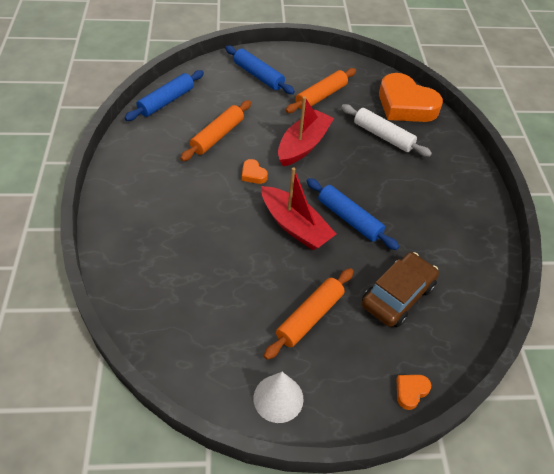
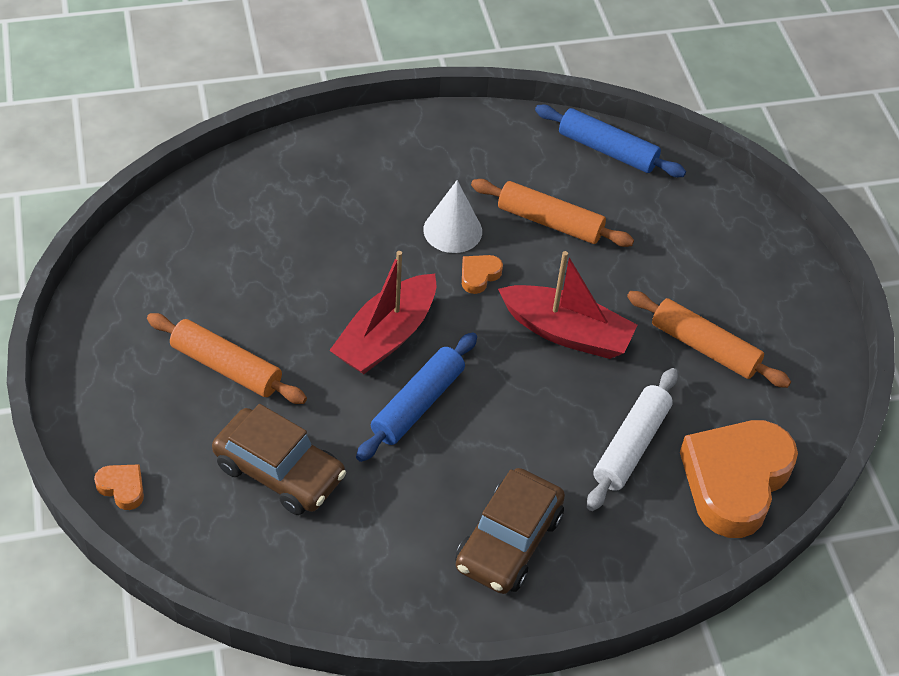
camera: 80 degrees right, 0 degrees up
(258, 76) = (723, 254): blue rolling pin -> none
(278, 398) = (102, 344): white cone -> white cone (452, 230)
(445, 195) = (509, 541): none -> brown car

